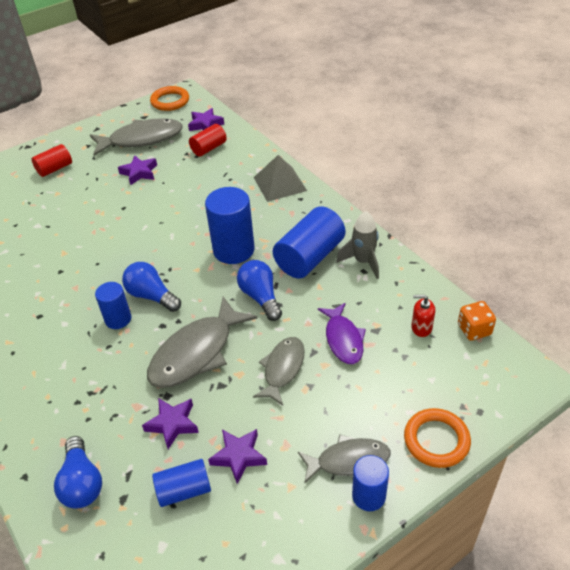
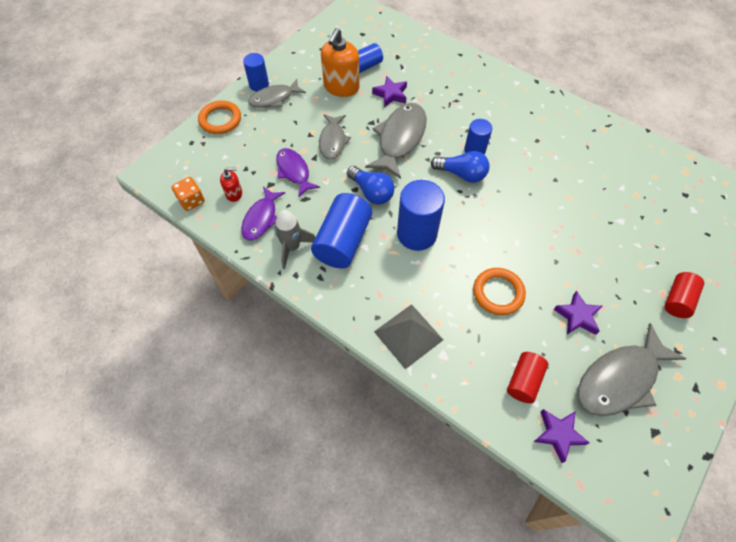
camera: 160 degrees right, 15 degrees up
(82, 483) = (425, 58): blue light bulb -> none
(170, 101) = (646, 483): orange ring -> orange ring (498, 293)
(239, 456) = (341, 87): purple star -> orange soap dispenser
(391, 294) = (261, 218): none -> purple fish

